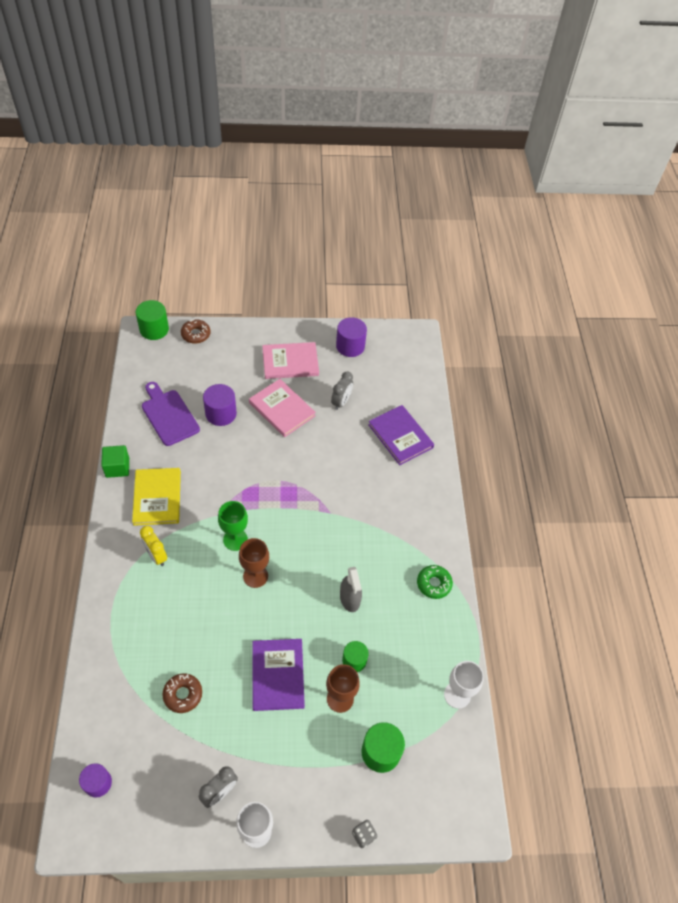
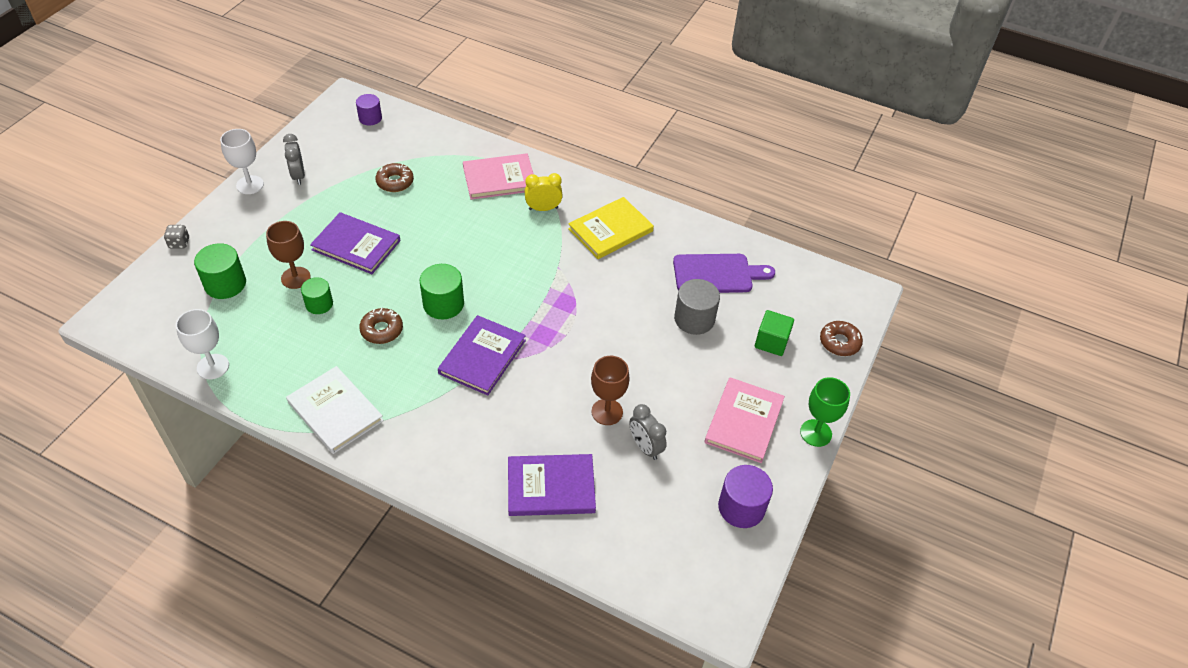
camera: 120 degrees right, 5 degrees down
(117, 467) = (668, 214): green cube -> green cube (771, 342)
(154, 329) = (865, 306): green cylinder -> green cylinder (443, 304)
(157, 498) = (610, 230): yellow book -> yellow book turned 60 degrees counterclockwise
(221, 413) = (694, 319): purple cylinder -> grey cylinder
(235, 539) = (518, 269): green goblet -> green goblet (816, 433)
(255, 576) = (466, 269): brown goblet -> brown goblet (607, 412)
(282, 409) = (668, 379): pink book -> pink book (499, 179)
(331, 520) = (482, 357): none -> purple book
(350, 598) = (382, 330): grey spray bottle -> brown donut
(434, 584) = (335, 411): green donut -> white book

